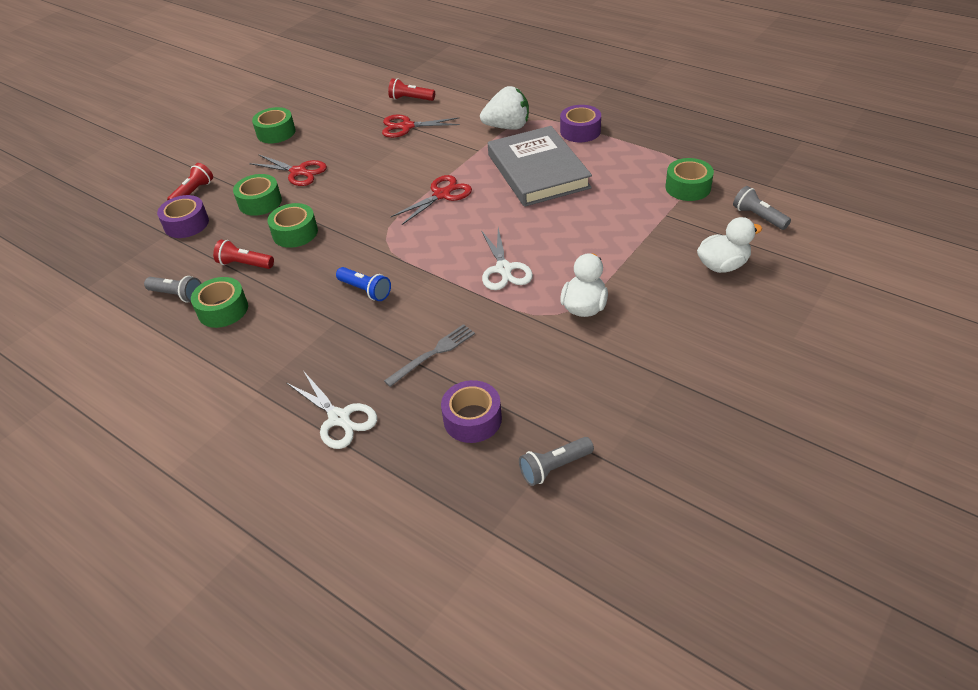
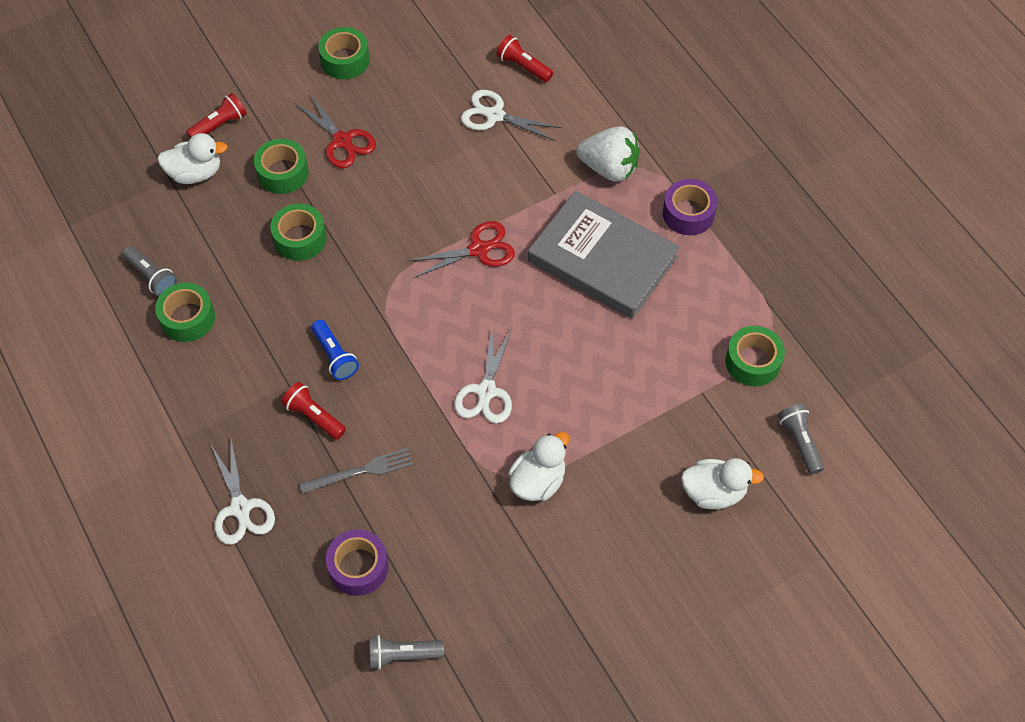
camera: 20 degrees right, 15 degrees up
(186, 224) = (195, 173): purple tape -> white duck
(245, 264) = (232, 262): red flashlight -> red flashlight (314, 417)
(406, 126) = (495, 115): red scissors -> white scissors
(538, 171) = (602, 259): grey book -> grey book turned 60 degrees counterclockwise

